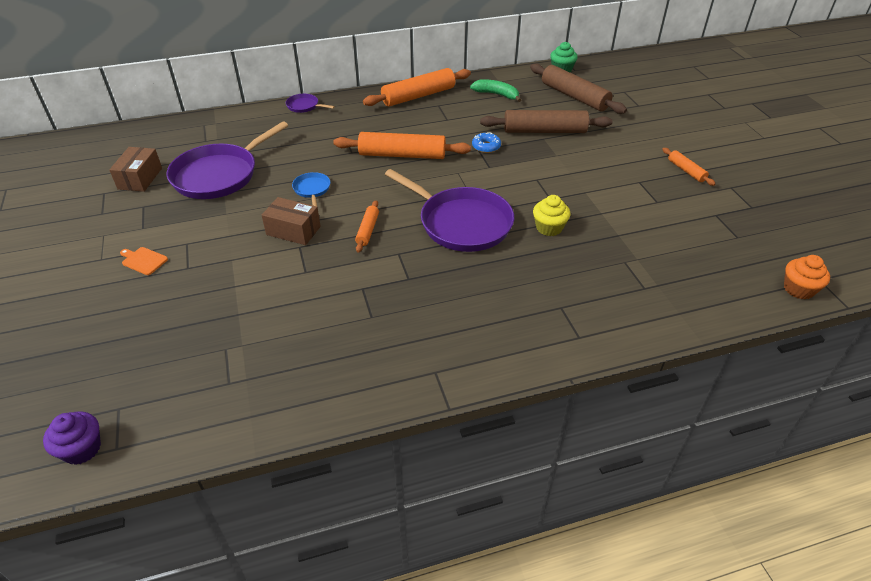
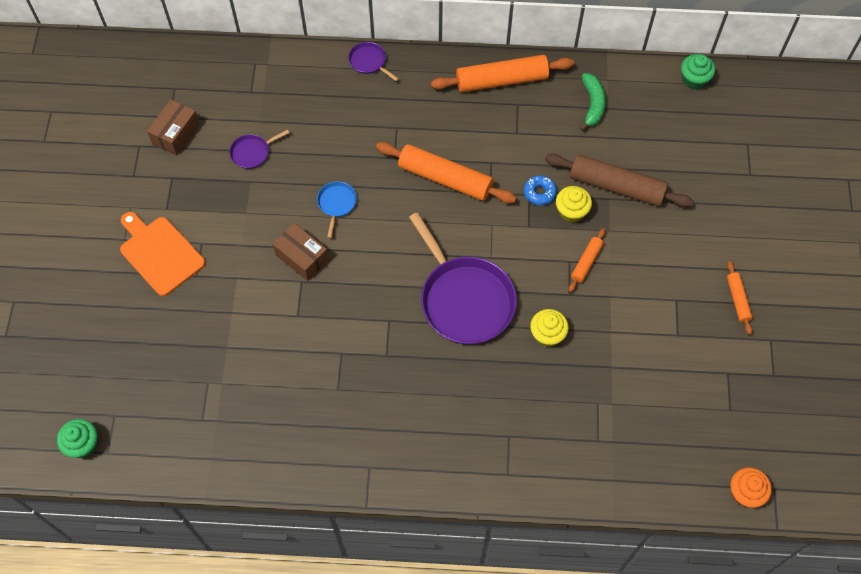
camera: 20 degrees right, 20 degrees up
(82, 449) = (83, 444): purple cupcake -> green cupcake
(143, 260) = (160, 253): orange cutting board -> orange cutting board, size x2.11
(219, 175) = (252, 152): purple pan -> purple pan, size x0.44
(367, 230) = (371, 280): orange rolling pin -> orange rolling pin (586, 262)
(496, 94) = (592, 104): green banana -> green banana turned 45 degrees clockwise
(519, 151) = (571, 211): none -> yellow cupcake
(574, 96) = (682, 135): brown rolling pin -> none

